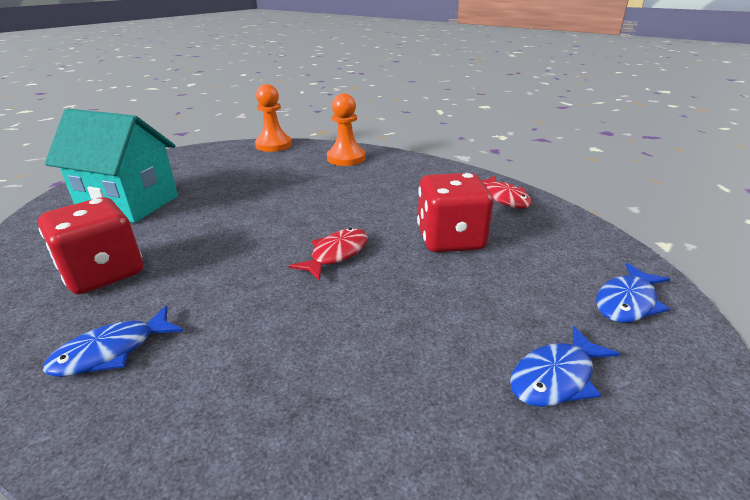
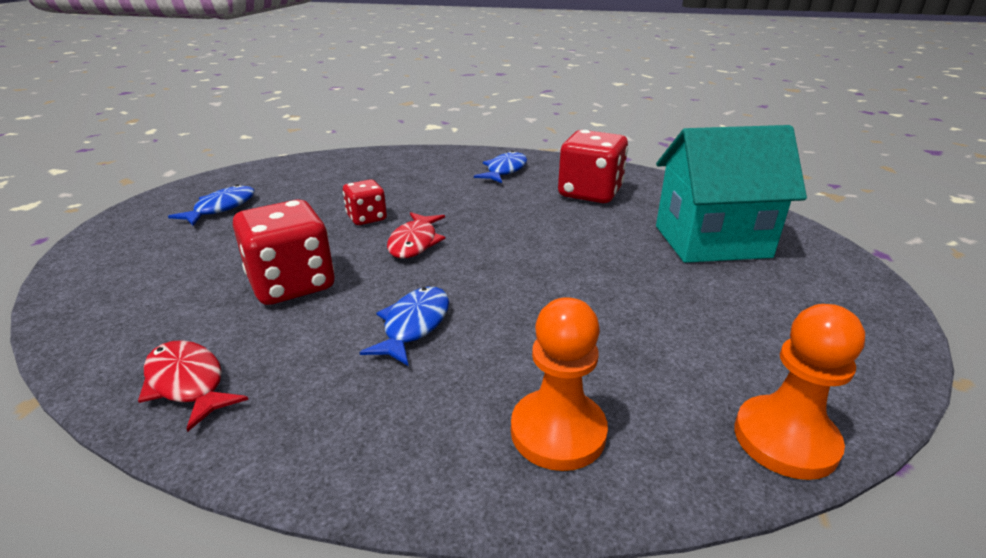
camera: 155 degrees right, 0 degrees up
(363, 299) = (367, 218): none -> red dice
(627, 302) = (121, 260): blue fish -> blue fish (414, 325)

